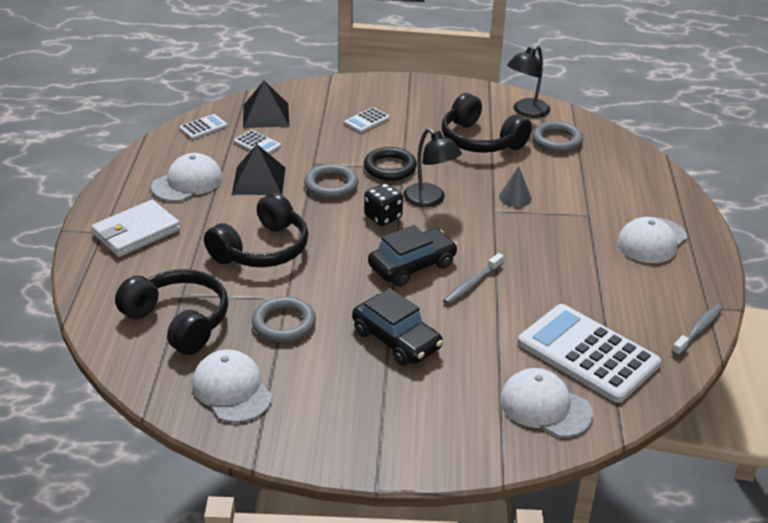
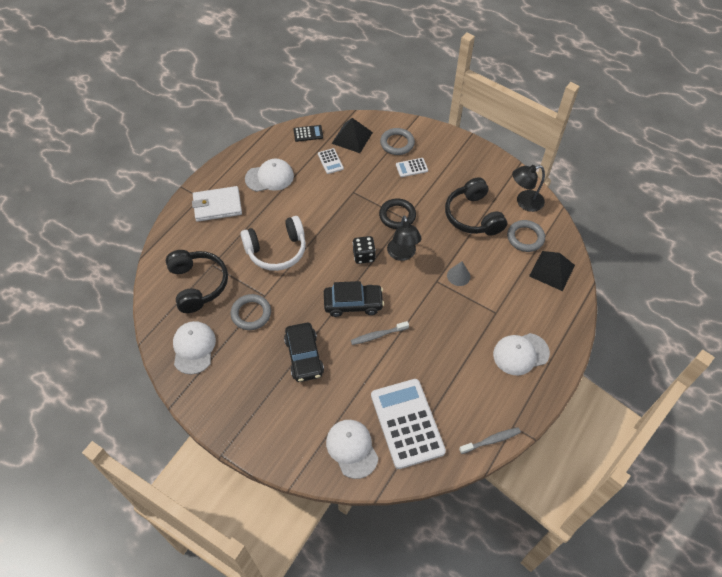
camera: 30 degrees right, 20 degrees up
(203, 127) = (308, 133): white calculator -> black calculator
(259, 180) = (311, 193): black pyramid -> black pyramid (552, 270)
(262, 249) = (276, 250): black headphones -> white headphones
(331, 185) = (351, 215): grey ring -> grey ring (397, 143)

